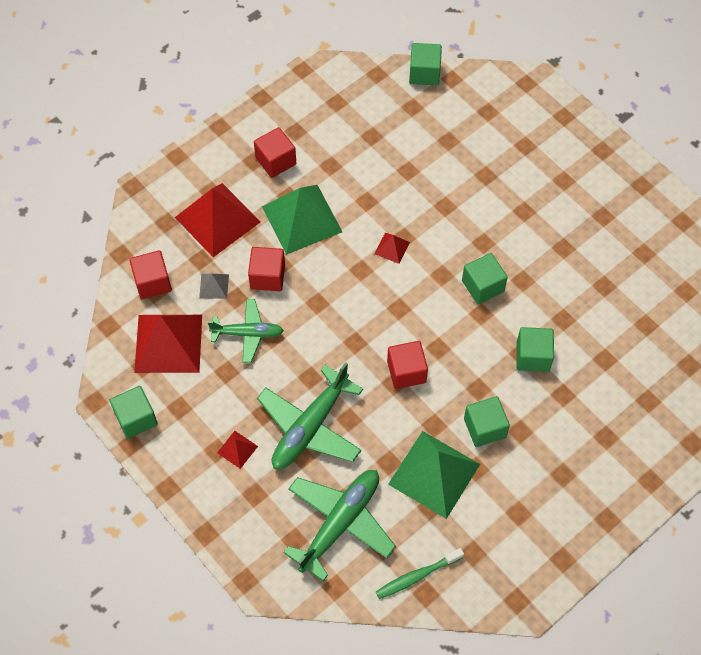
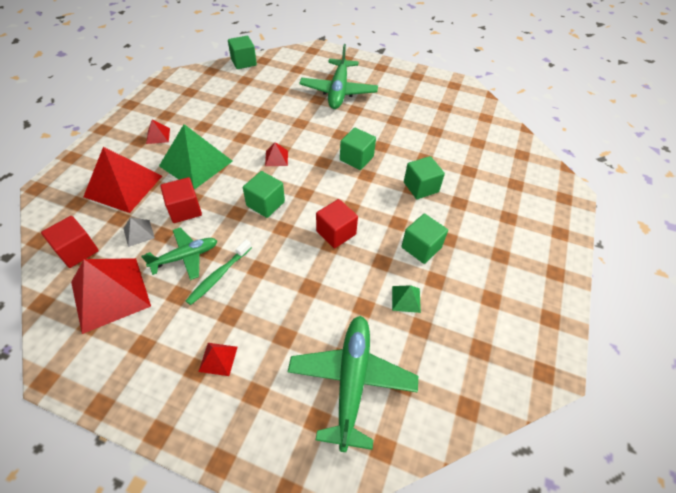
camera: 30 degrees left, 10 degrees down
(136, 418) = (97, 377): green cube -> green cube (265, 204)
(276, 161) = (158, 136): red cube -> red pyramid
(310, 427) = (279, 308): green plane -> green plane (338, 91)
(417, 576) = (449, 395): green toothbrush -> green toothbrush (219, 275)
(434, 474) = (406, 299): green pyramid -> green pyramid, size x0.44

